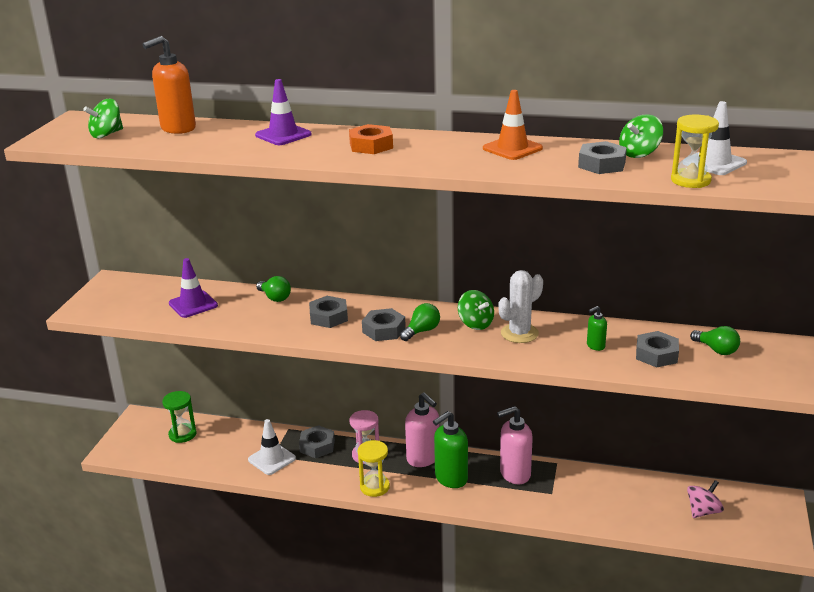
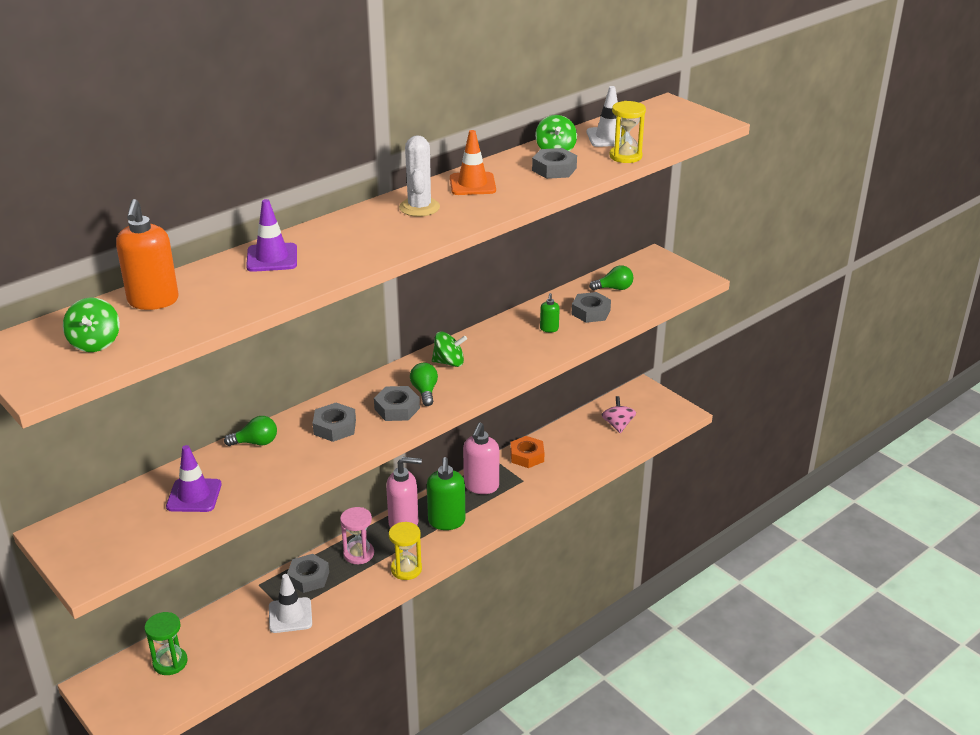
camera: 55 degrees left, 5 degrees up
(371, 145) = (369, 231): orange nut -> orange nut (527, 456)
(519, 333) = (490, 350): white cactus -> white cactus (419, 207)

